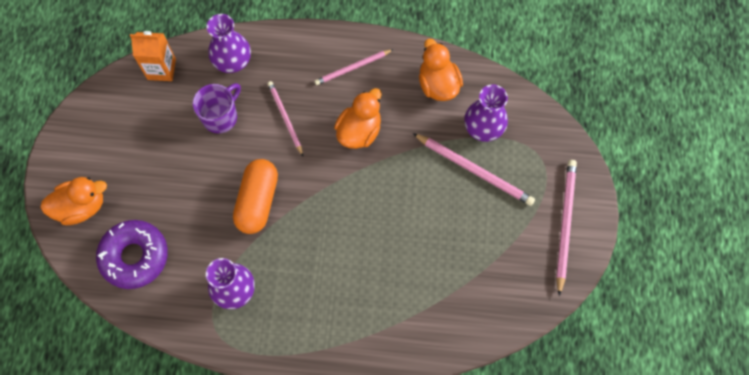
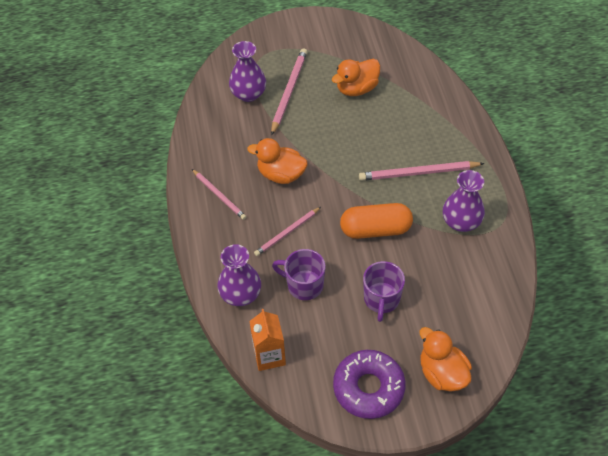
camera: 105 degrees left, 15 degrees down
(135, 256) = (468, 308): purple donut -> purple donut (368, 388)
(177, 180) = (381, 299): none -> purple mug
(438, 84) = (217, 131): orange duck -> orange duck (356, 89)
(565, 224) = (313, 32): pink pencil -> pink pencil (418, 173)

